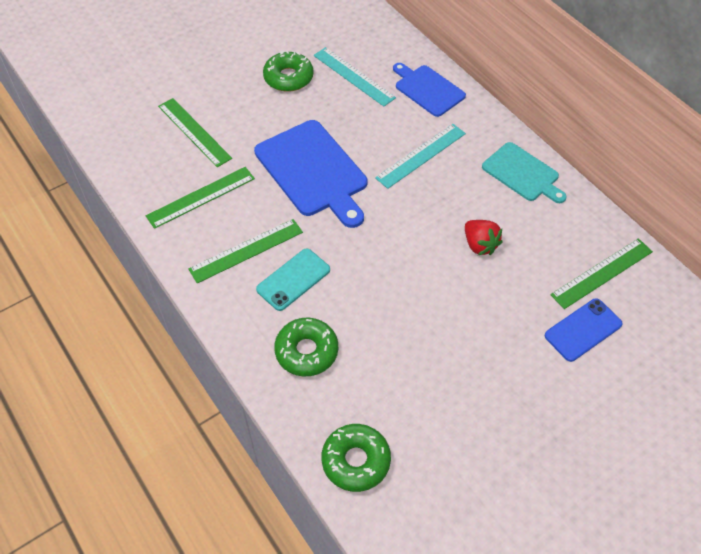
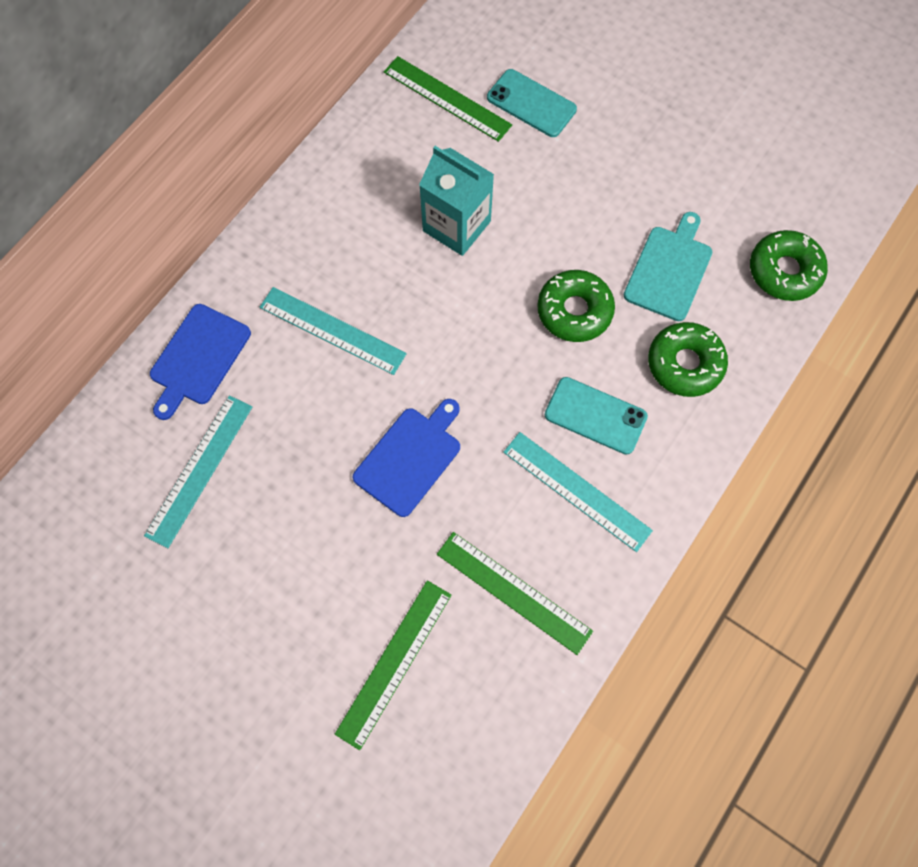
camera: 110 degrees left, 15 degrees up
(246, 250) = (576, 491): green ruler -> turquoise ruler
(288, 78) = (231, 567): green donut -> green donut (574, 311)
(313, 171) = (410, 458): blue cutting board -> blue cutting board, size x0.62
(479, 245) = (456, 226): red strawberry -> turquoise carton
(522, 173) = (322, 205): turquoise cutting board -> turquoise cutting board (669, 270)
(583, 330) = (531, 104): blue phone -> turquoise phone

